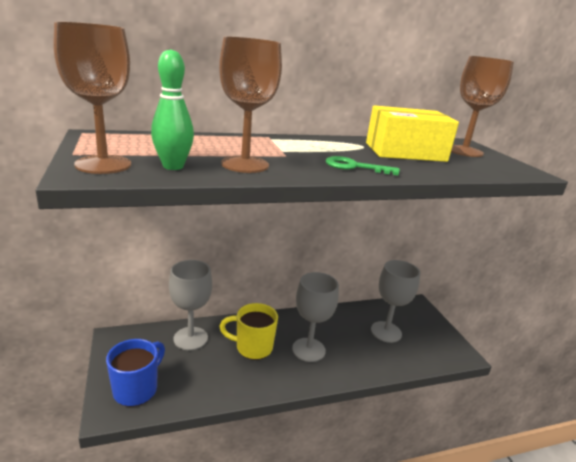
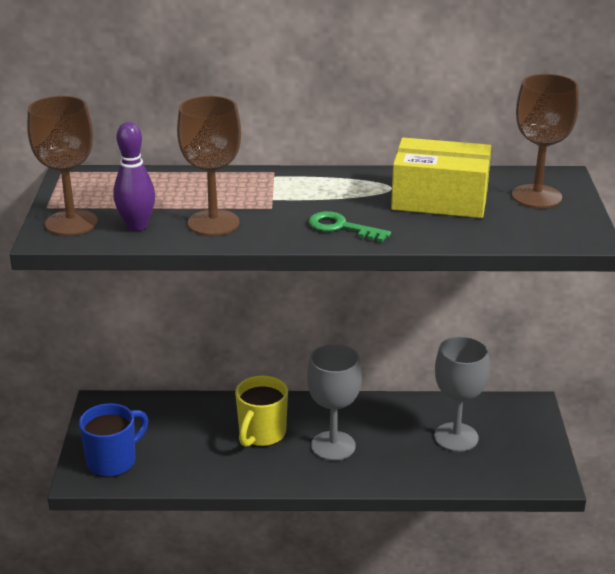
camera: 20 degrees right, 5 degrees up
(173, 166) = (137, 226): green bowling pin -> purple bowling pin
(190, 338) = (188, 415): grey goblet -> none
(252, 347) = (261, 434): yellow mug -> yellow mug turned 90 degrees counterclockwise

